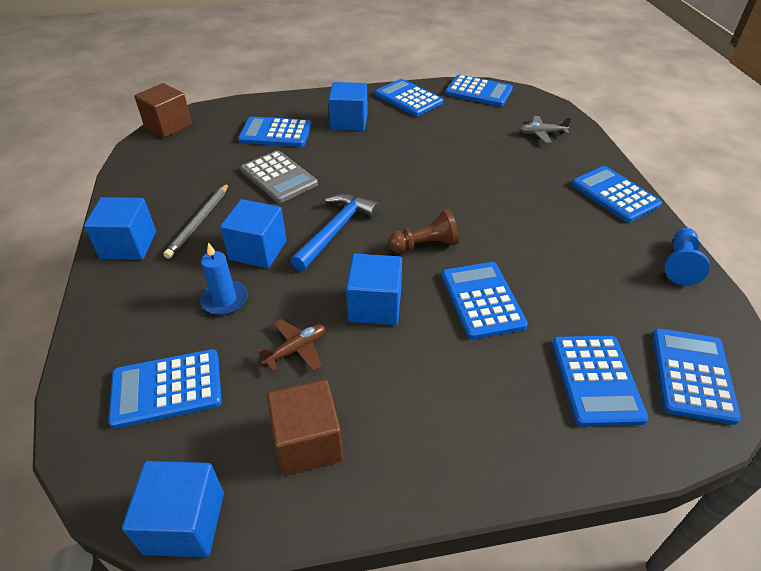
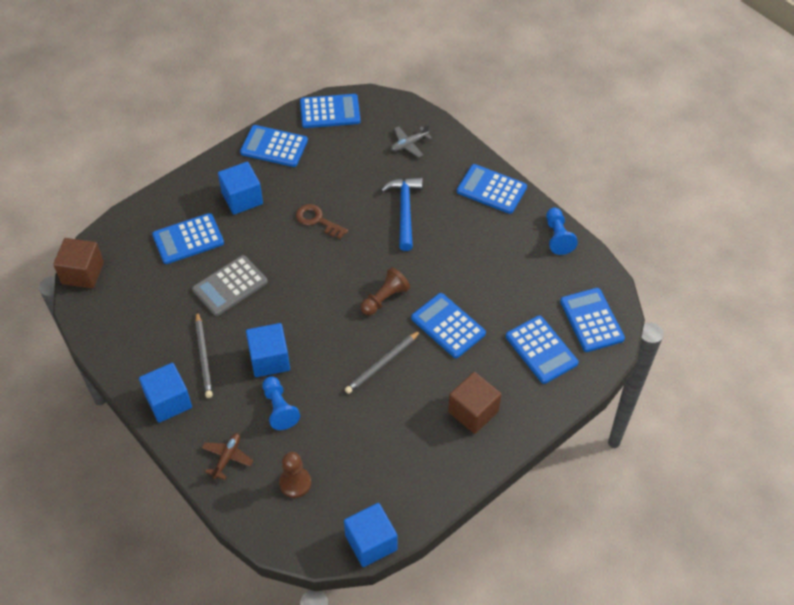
camera: 30 degrees left, 10 degrees up
(167, 388) = (295, 483): blue calculator -> brown pawn
(224, 300) = (279, 408): blue candle -> blue pawn
(278, 177) = (230, 286): grey calculator -> grey calculator turned 120 degrees clockwise
(296, 349) = (354, 418): brown plane -> brown plane (227, 457)
(308, 442) = (404, 469): brown cube -> brown cube (473, 411)
(335, 231) = (313, 316): blue hammer -> blue hammer (404, 211)
(375, 306) = (382, 364): blue cube -> grey pencil
(405, 158) = (317, 220): none -> brown key

